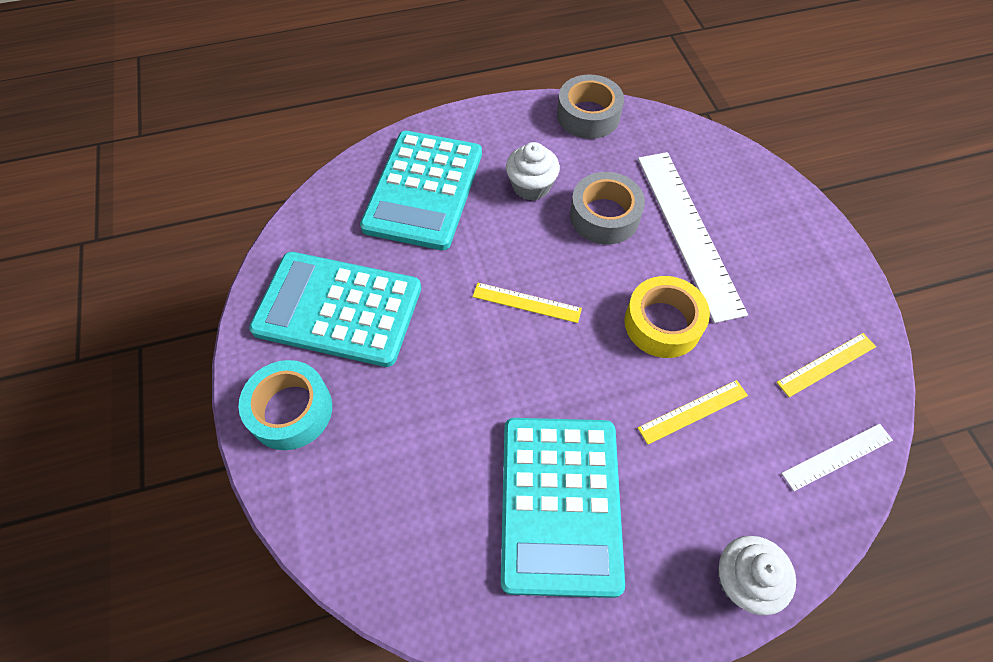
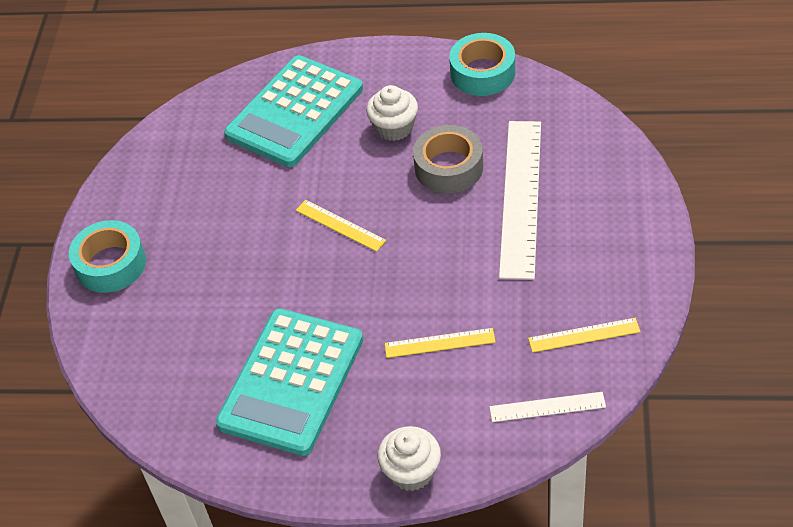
camera: 25 degrees right, 10 degrees down
(338, 309) = (179, 196): turquoise calculator -> none
(588, 115) = (482, 73): grey tape -> turquoise tape
(662, 323) = (452, 268): yellow tape -> none

